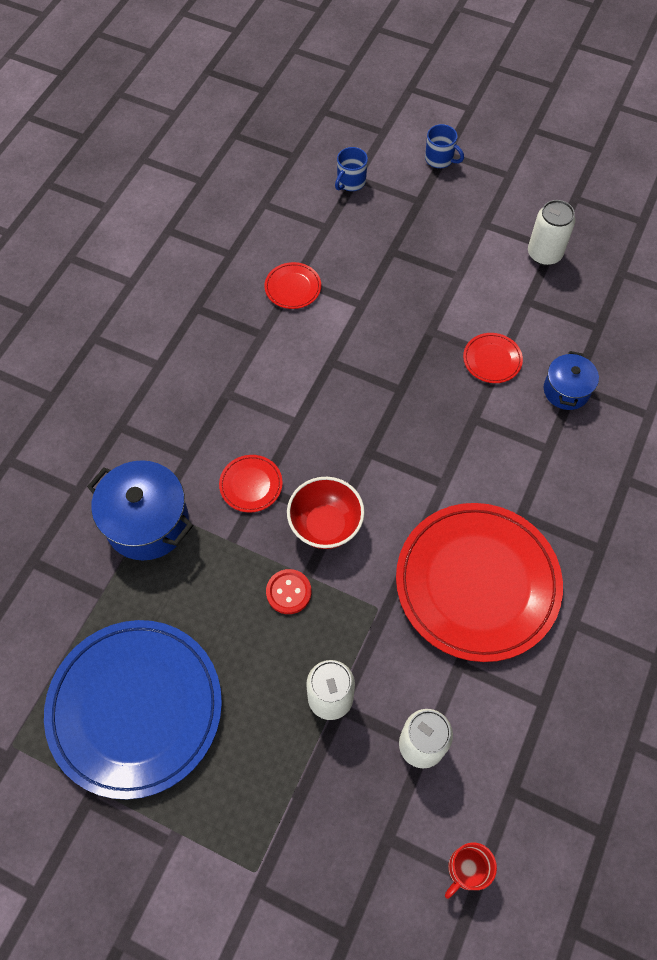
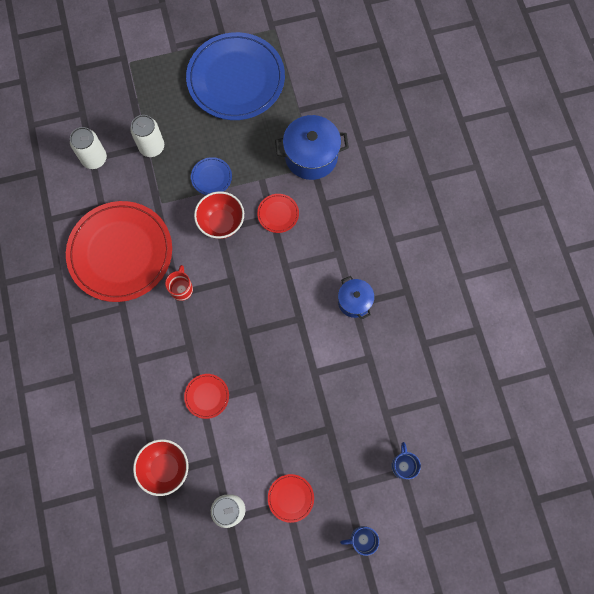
camera: 140 degrees right, 10 degrees up
(288, 592) = (211, 177): red button -> blue plate
(293, 287) = (365, 350): red plate -> red plate (290, 498)
(467, 869) = (39, 126): red mug -> red mug (181, 289)
(566, 390) = (148, 410): blue pot -> blue pot (354, 301)
(585, 328) = (165, 468): none -> red bowl

